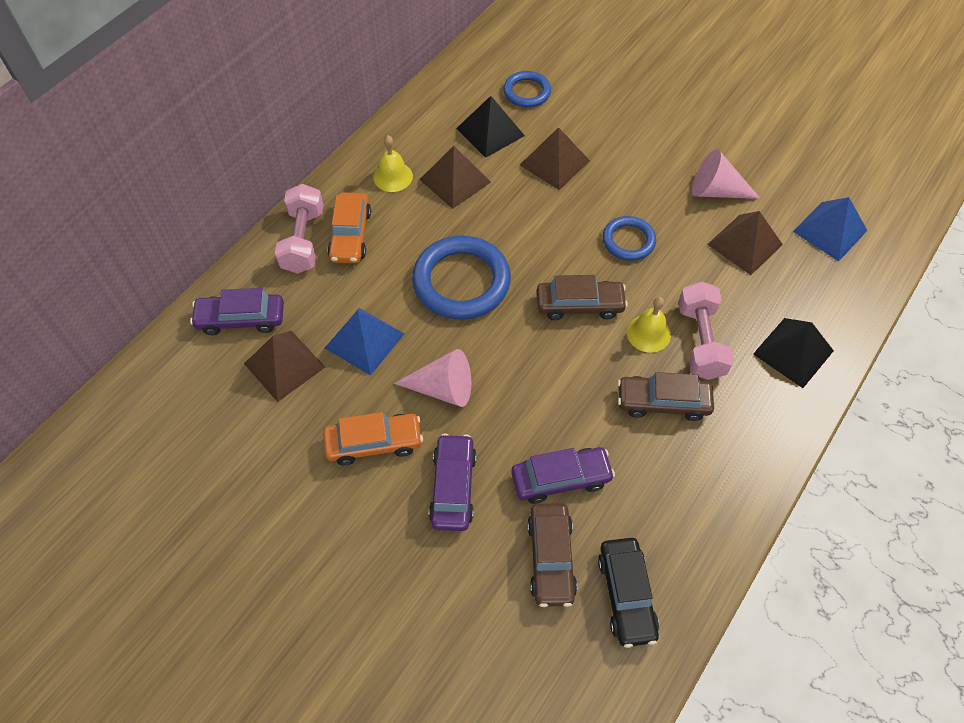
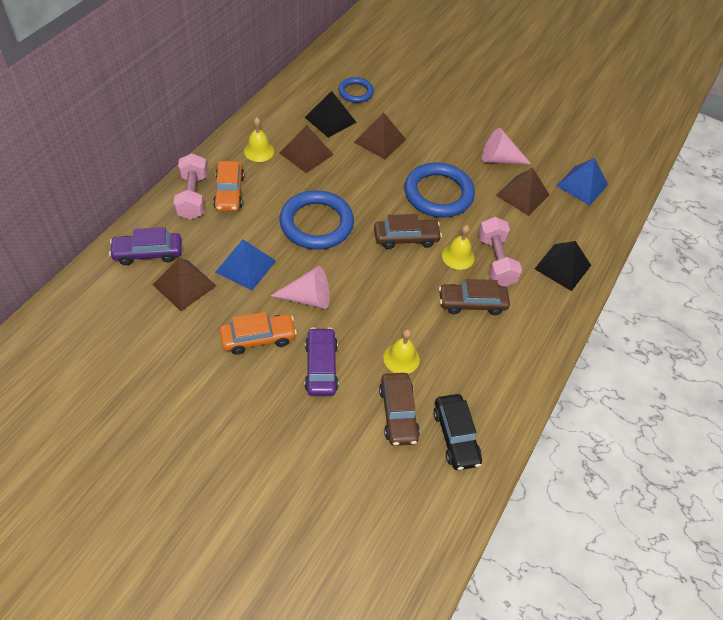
camera: 10 degrees left, 5 degrees down
(561, 479) = (401, 358): purple car -> yellow bell
(628, 241) = (438, 194): blue ring -> blue ring, size x1.78

